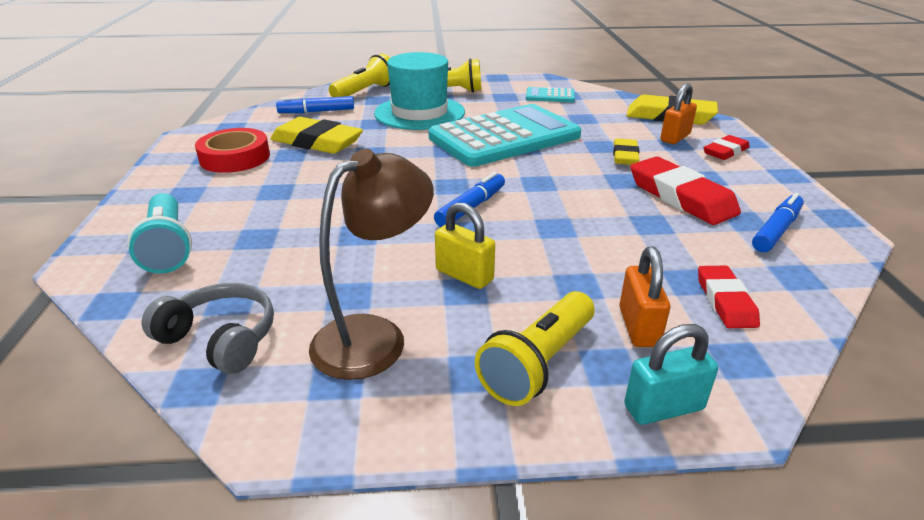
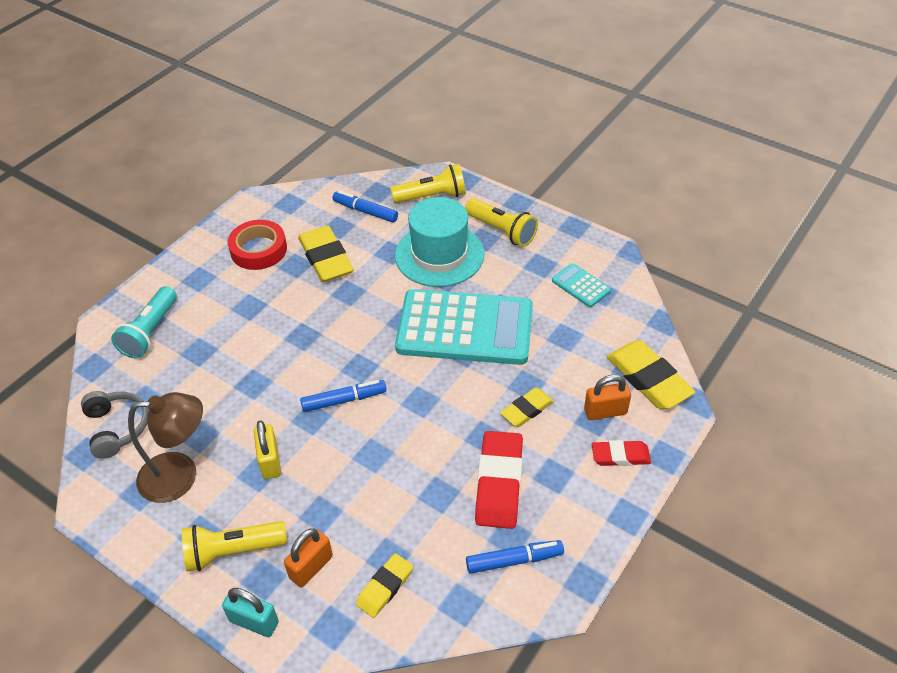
camera: 40 degrees right, 15 degrees up
(725, 301) = (385, 587): red eraser -> yellow eraser

